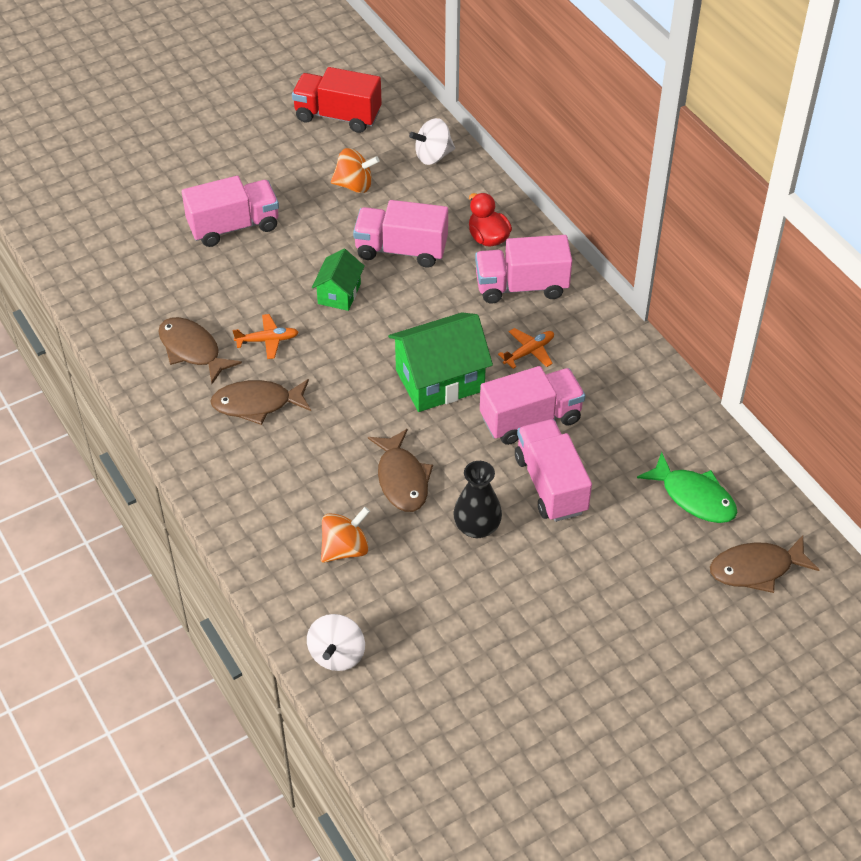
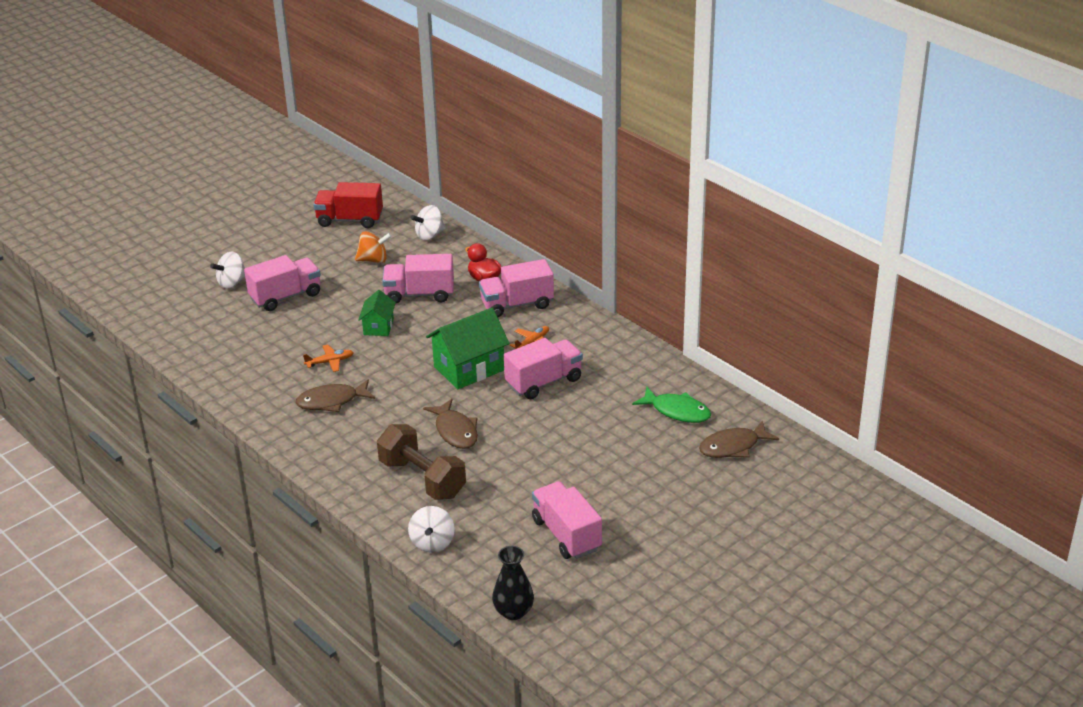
camera: 10 degrees left, 15 degrees down
(172, 193) = (232, 283): none -> white spinning top
(192, 350) = (272, 375): brown fish -> none
(345, 549) = (422, 479): orange spinning top -> brown dumbbell
(477, 527) = (519, 452): black vase -> black vase (513, 612)
(551, 484) = (569, 419): pink truck -> pink truck (566, 535)

